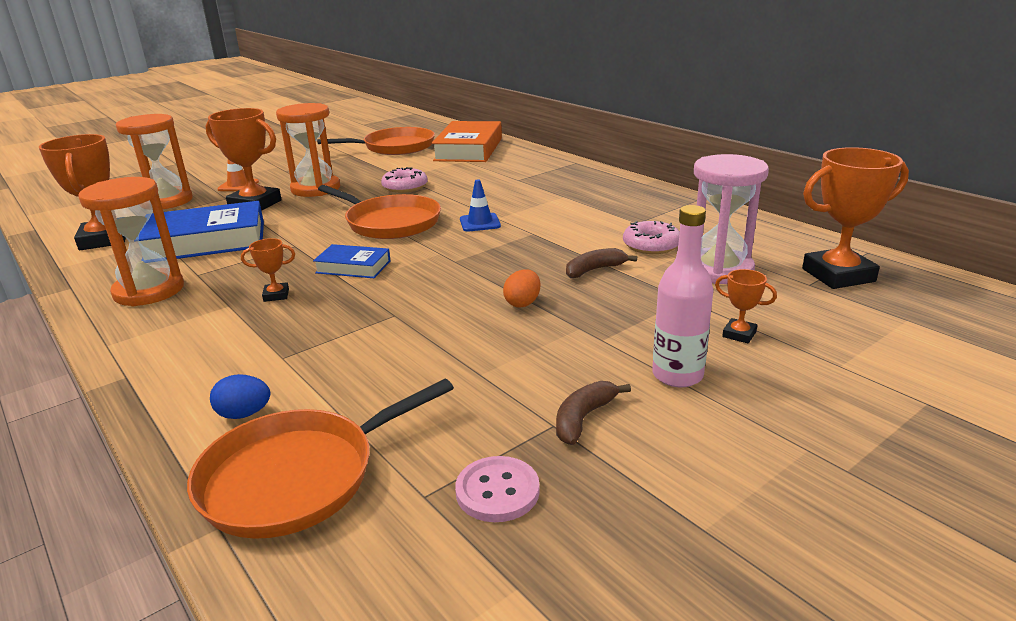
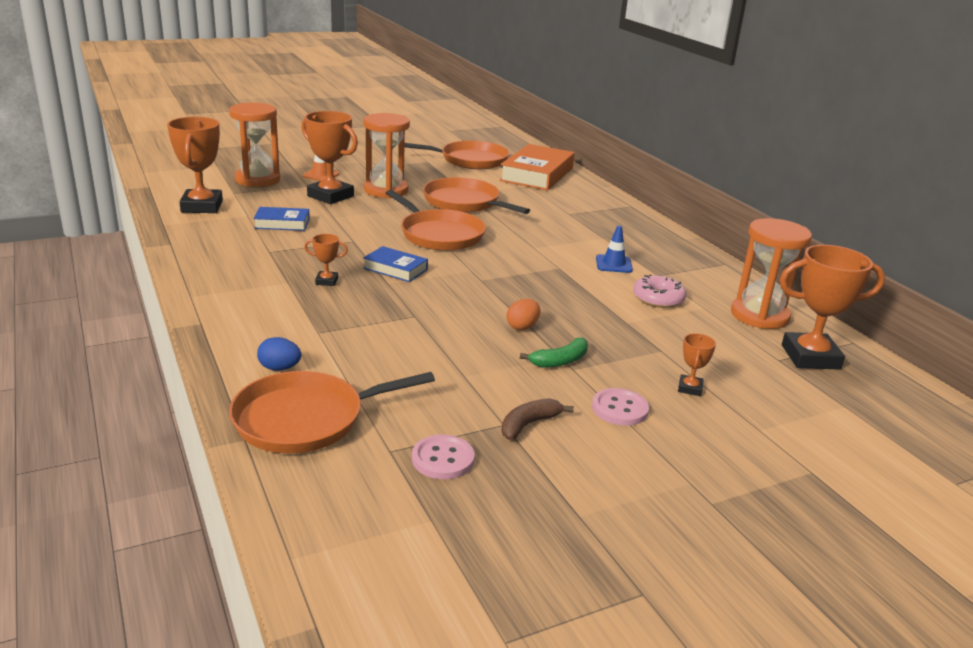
camera: 10 degrees right, 0 degrees up
(149, 291) = (229, 258): orange hourglass -> orange hourglass (759, 315)
(206, 241) = (282, 223): blue book -> blue book, size x0.52
(405, 187) = (464, 202): pink donut -> orange pan
(480, 223) = (517, 249): blue traffic cone -> blue traffic cone (614, 264)
(583, 333) = (560, 361): none -> green banana
(594, 270) = (596, 310): brown banana -> none
(677, 375) = (619, 409): pink bottle -> pink button
(719, 270) = (705, 332): pink hourglass -> none
(739, 334) = (690, 388): orange trophy -> orange trophy turned 60 degrees clockwise

